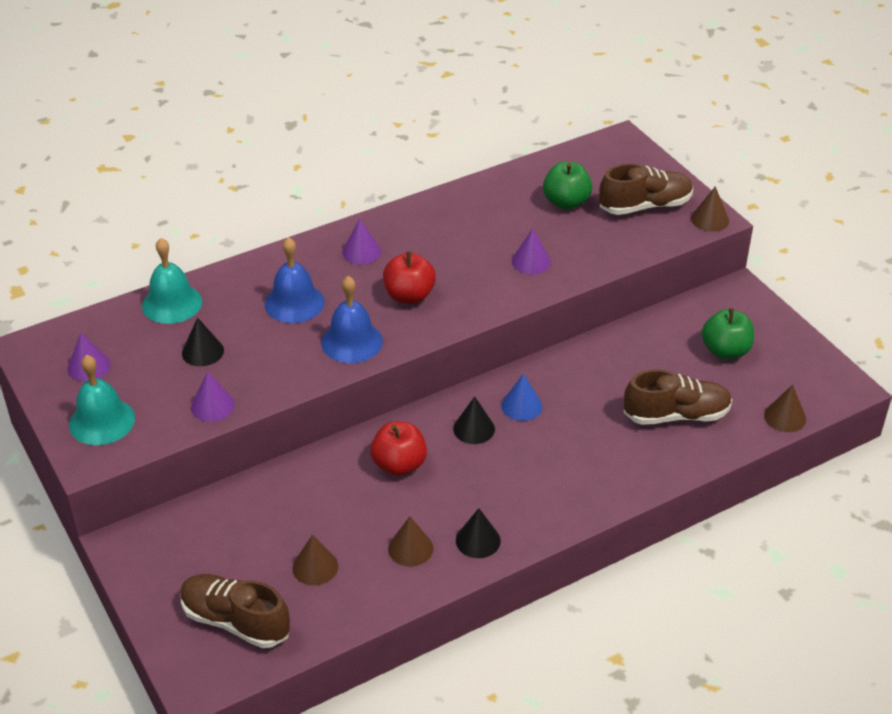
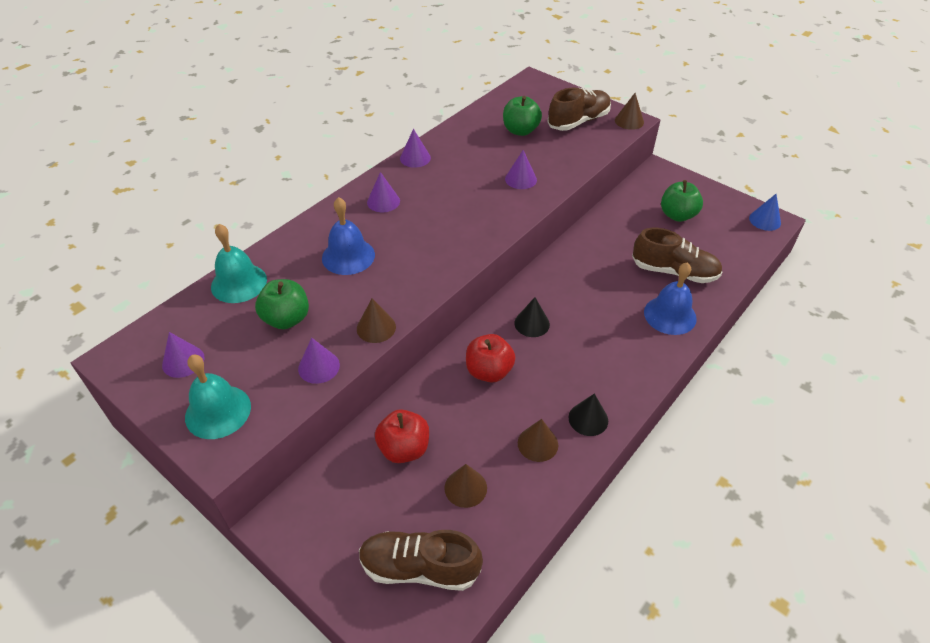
camera: 20 degrees left, 5 degrees up
(202, 351) = (286, 319): black cone -> green apple
(352, 342) = (414, 277): blue bell -> blue bell (670, 315)
(409, 296) = (441, 227): red apple -> red apple (404, 449)
(423, 209) = (415, 158): none -> purple cone
(521, 406) = (558, 295): blue cone -> blue cone (765, 220)
(676, 415) = (674, 272): brown shoe -> brown shoe turned 45 degrees clockwise
(785, 417) = (748, 253): brown cone -> brown cone (376, 327)

